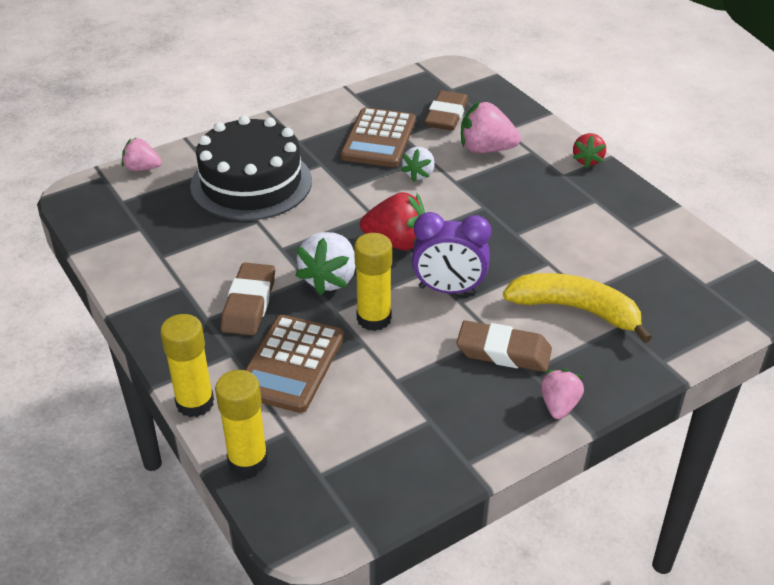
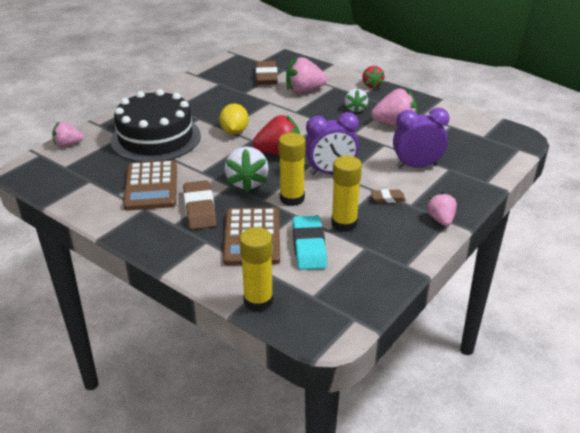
camera: 20 degrees left, 5 degrees down
(195, 403) = (198, 276): yellow glue stick -> yellow glue stick (344, 224)
(355, 398) = (309, 246): none -> turquoise eraser
(356, 195) = (234, 131): none -> yellow lemon
(379, 139) = (229, 97): brown calculator -> brown calculator (151, 186)
(419, 174) = (269, 112): white strawberry -> white strawberry (355, 109)
(503, 352) = (388, 198): brown eraser -> brown eraser, size x0.53
(575, 310) = (417, 166): yellow banana -> purple clock
(583, 233) = (395, 124): none -> pink strawberry

